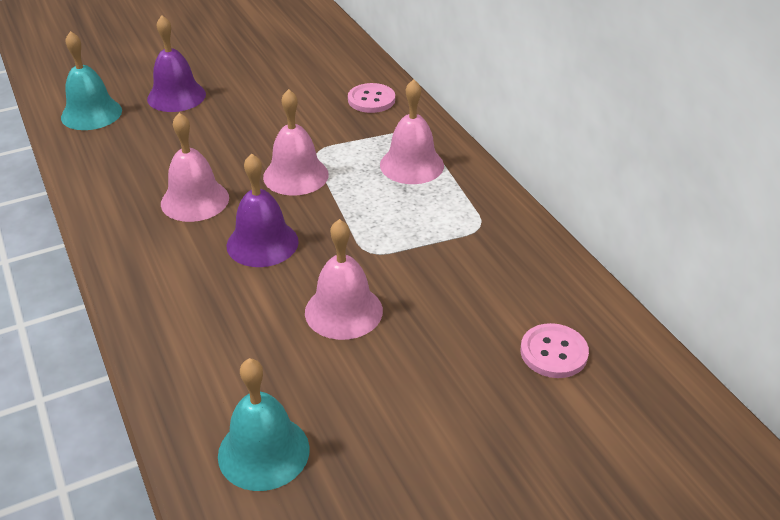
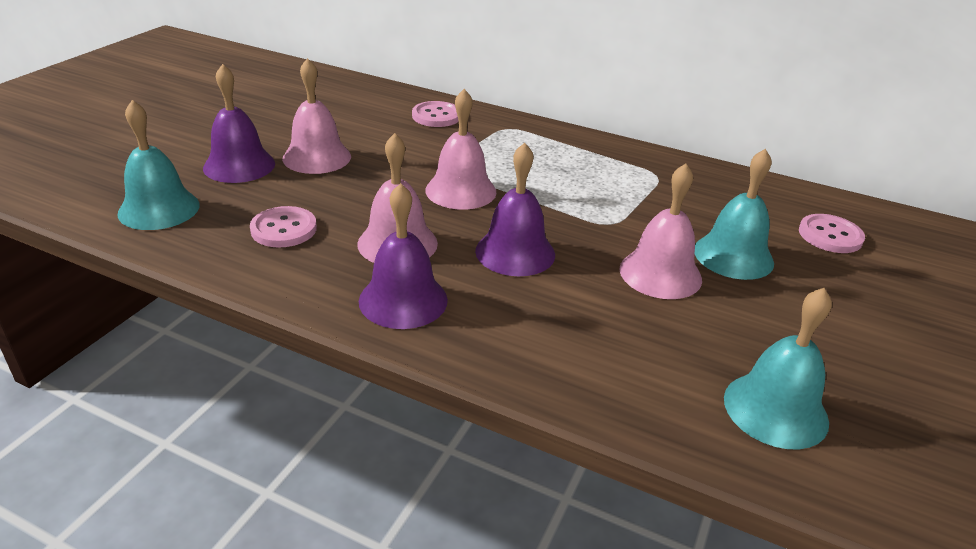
camera: 40 degrees left, 5 degrees down
(141, 159) = (284, 229): none -> pink button
(142, 244) = (403, 300): none -> purple bell
(412, 165) = (542, 151): pink bell -> pink bell (317, 157)
(428, 326) = (733, 256): none -> turquoise bell

